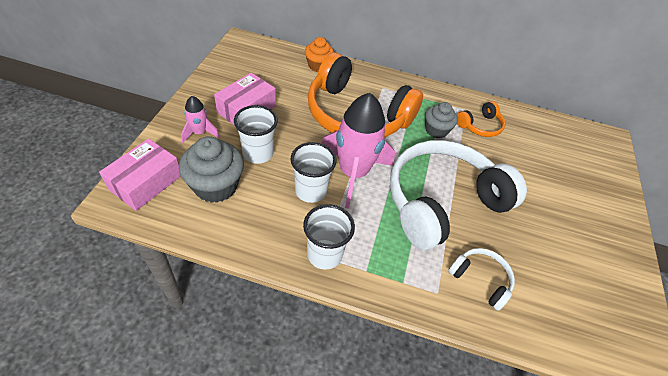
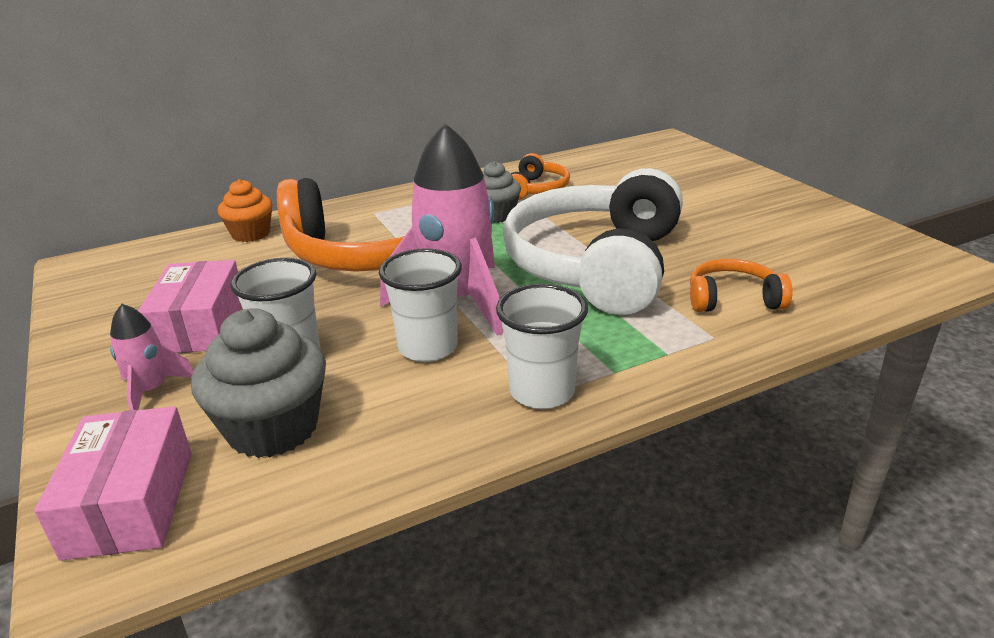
camera: 35 degrees left, 20 degrees down
(480, 279) = (733, 299): white headphones -> orange headphones

